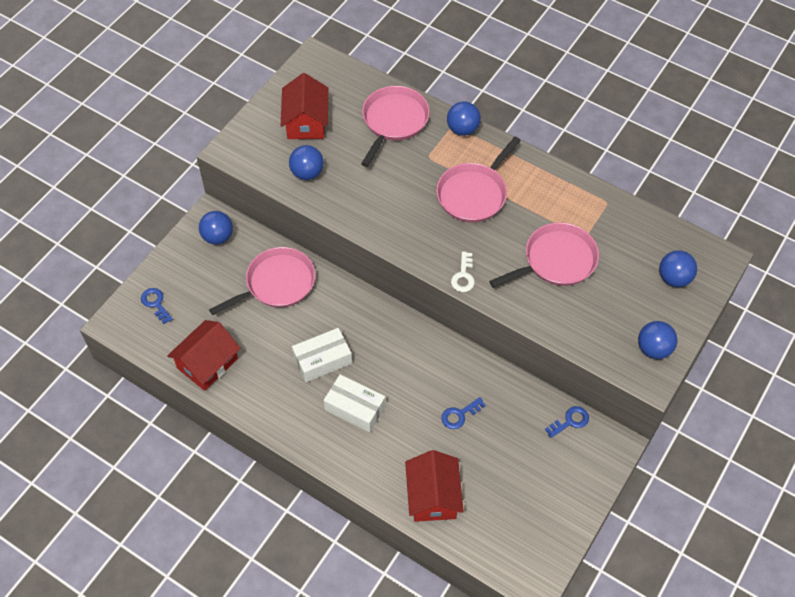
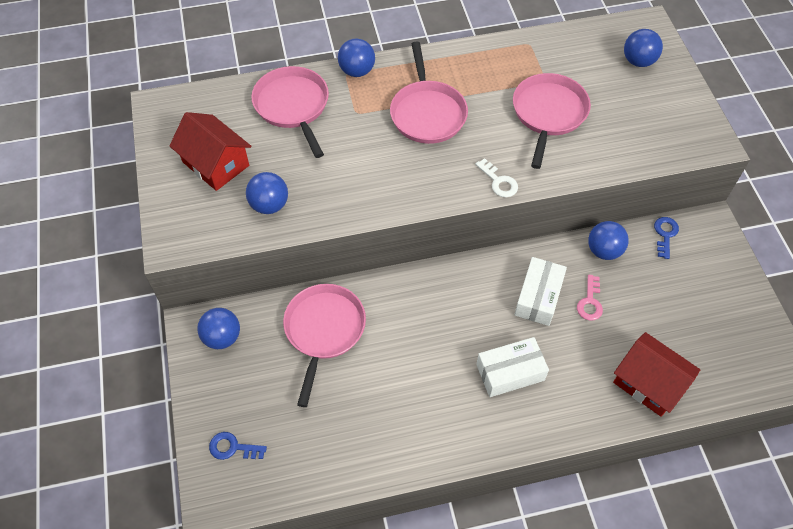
camera: 45 degrees left, 0 degrees up
(207, 363) = (345, 455): red house -> none
(322, 360) = (438, 358): white box -> white box (538, 297)
(459, 415) = (590, 302): blue key -> pink key
(653, 349) = (689, 121): blue ball -> blue ball (604, 250)

